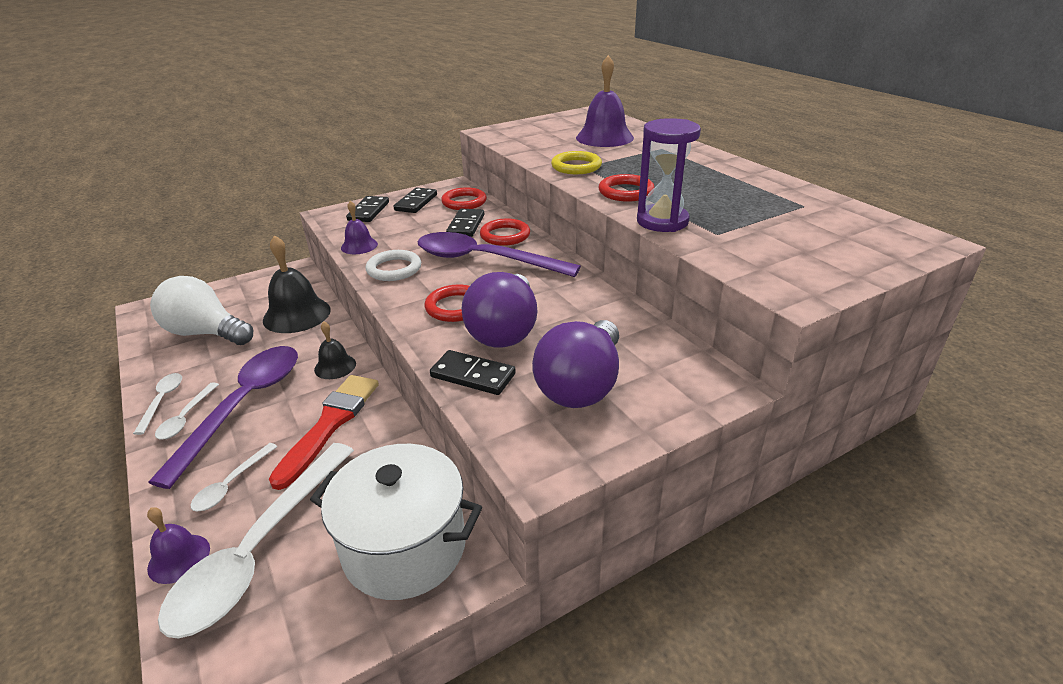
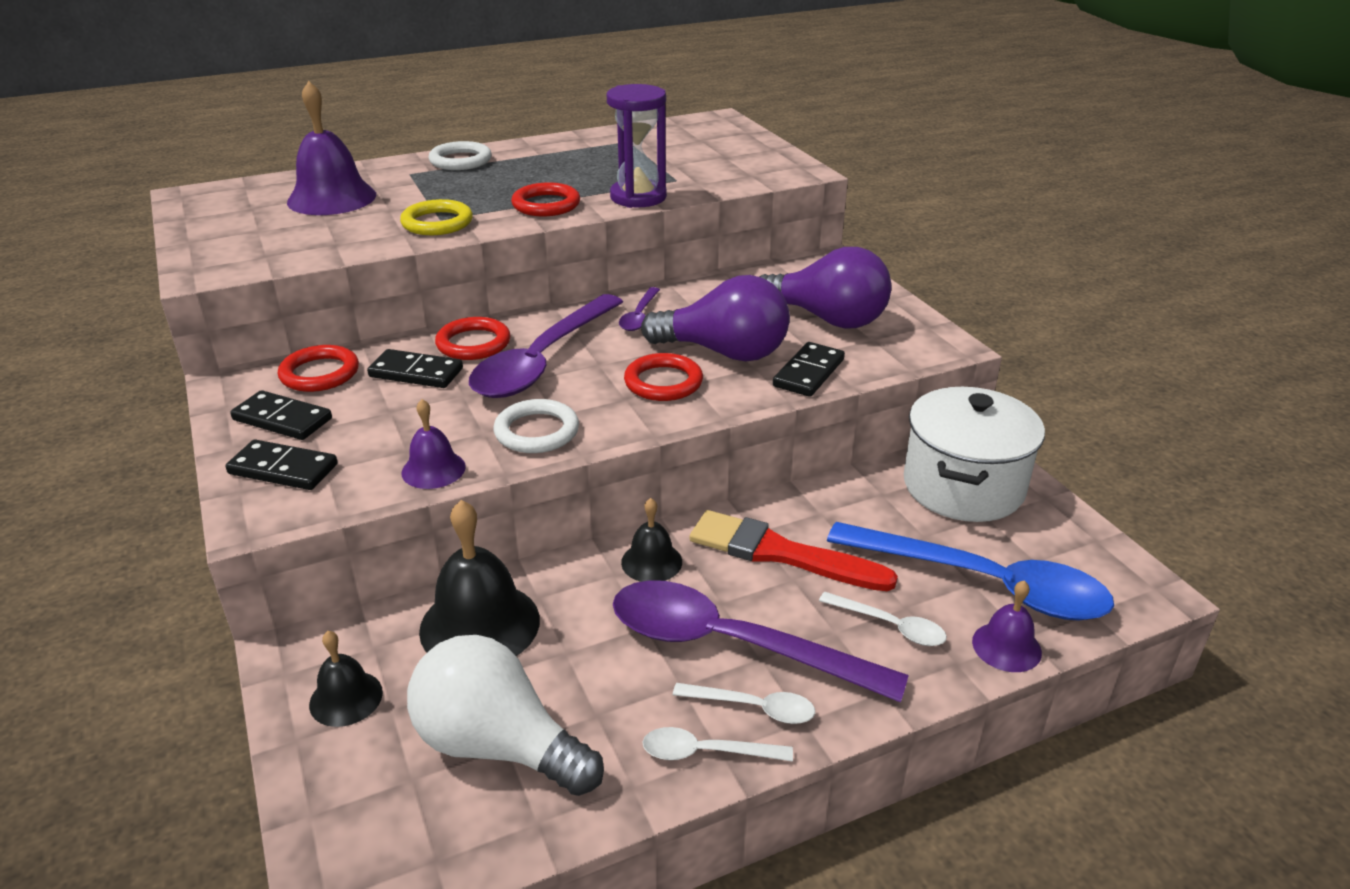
camera: 85 degrees left, 0 degrees up
(206, 333) = (498, 745): white light bulb -> white light bulb turned 90 degrees clockwise
(258, 289) = (346, 698): none -> black bell
(260, 549) = (983, 583): white spoon -> blue spoon
(560, 288) = (639, 316): none -> purple spoon
(698, 157) = (460, 161): none -> white ring

